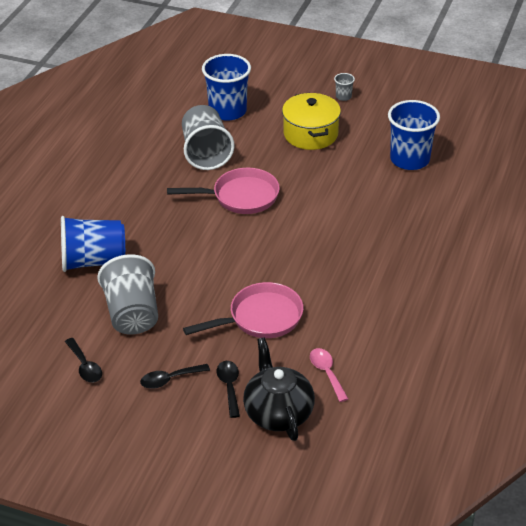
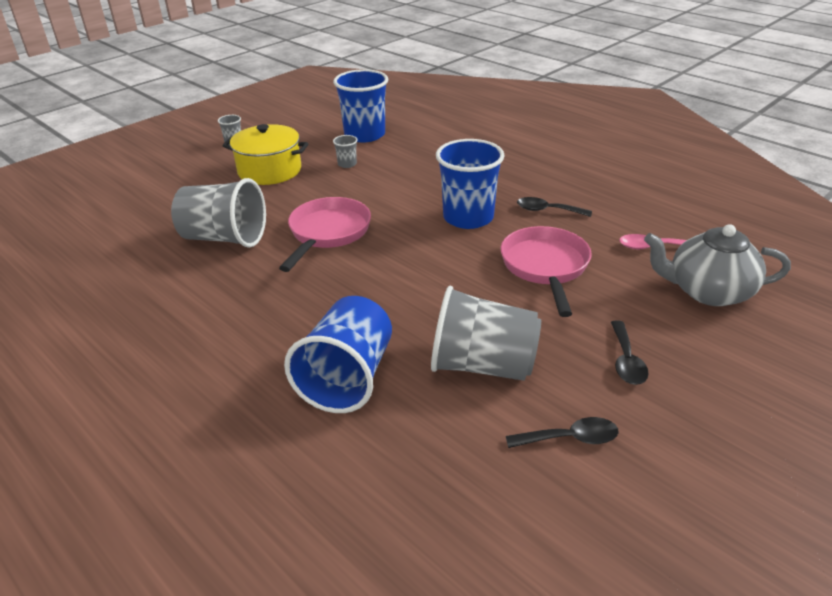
camera: 65 degrees left, 5 degrees down
(227, 111) = (168, 207): blue cup -> blue cup (468, 217)
(229, 386) = (654, 316): black spoon -> black spoon (547, 210)
(278, 413) = (708, 291): black teapot -> grey teapot
(349, 169) = (347, 164): none -> grey cup

